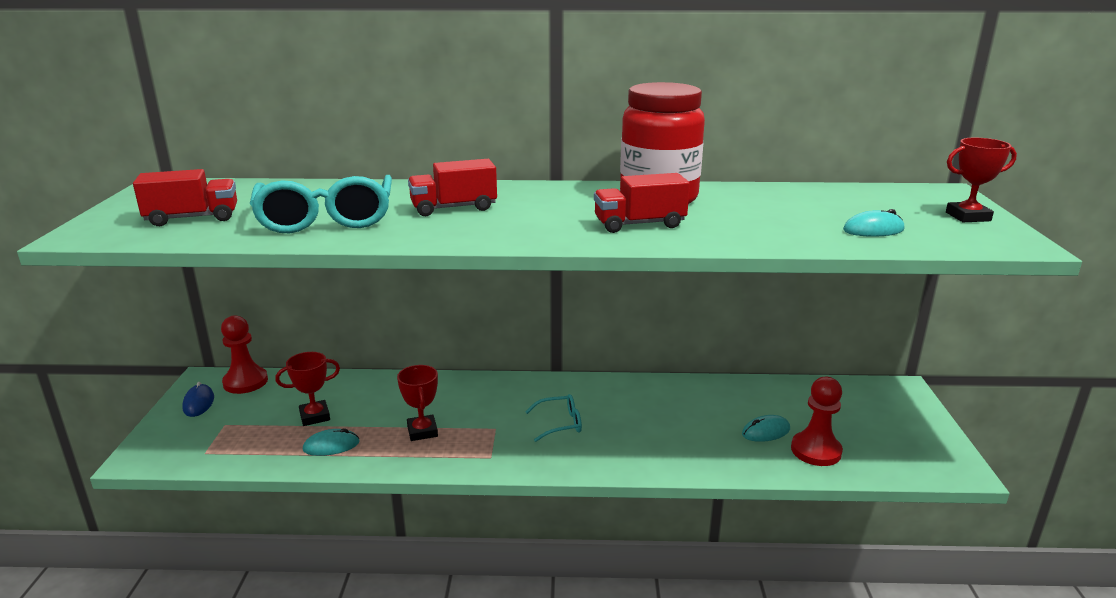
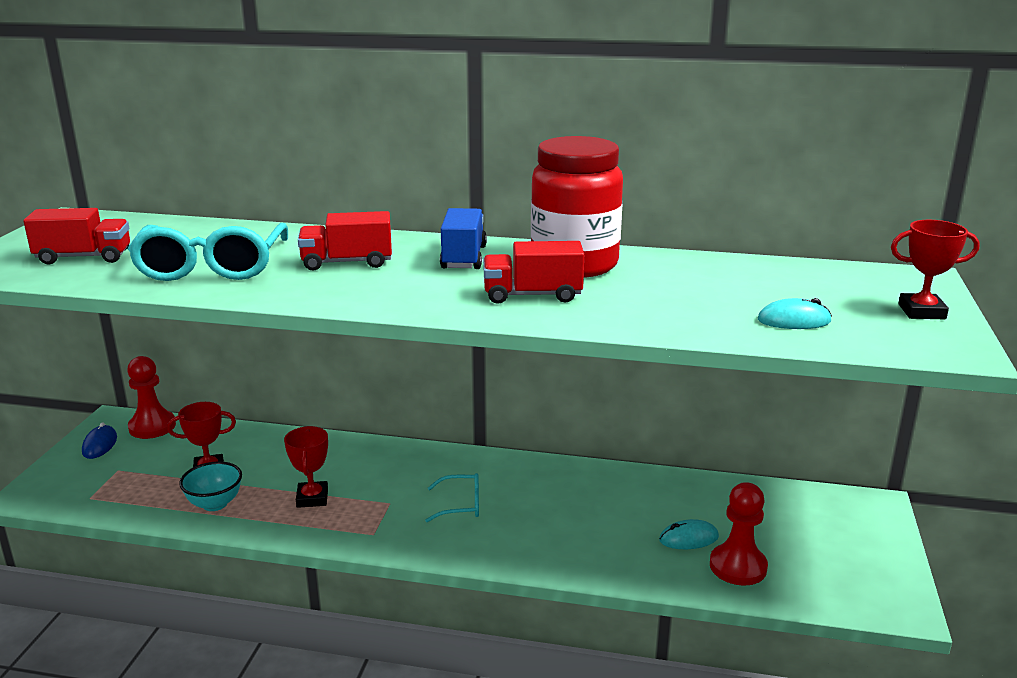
camera: 10 degrees right, 0 degrees up
(331, 446) = (215, 504): turquoise mouse -> turquoise bowl
(557, 198) = (464, 257): none -> blue truck

